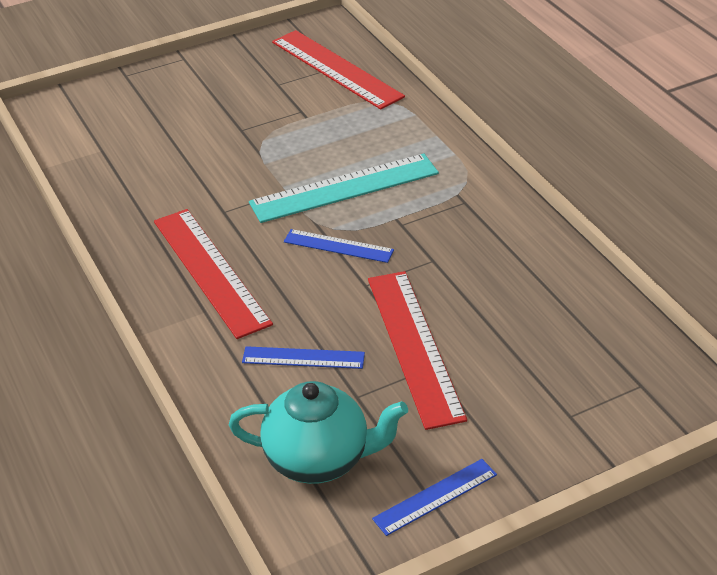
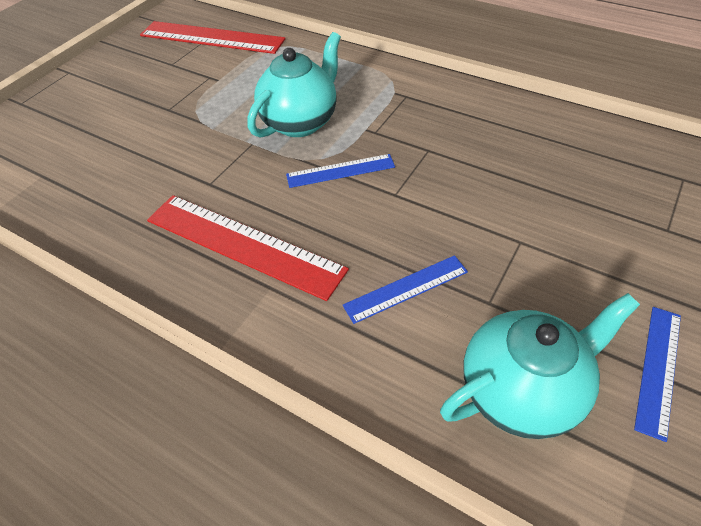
camera: 30 degrees left, 10 degrees up
(344, 188) = (301, 122): turquoise ruler -> turquoise teapot
(414, 346) = (489, 229): red ruler -> none

